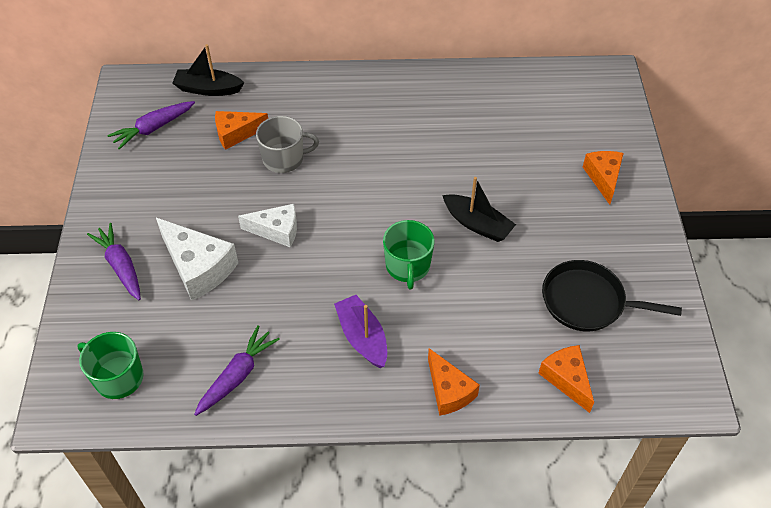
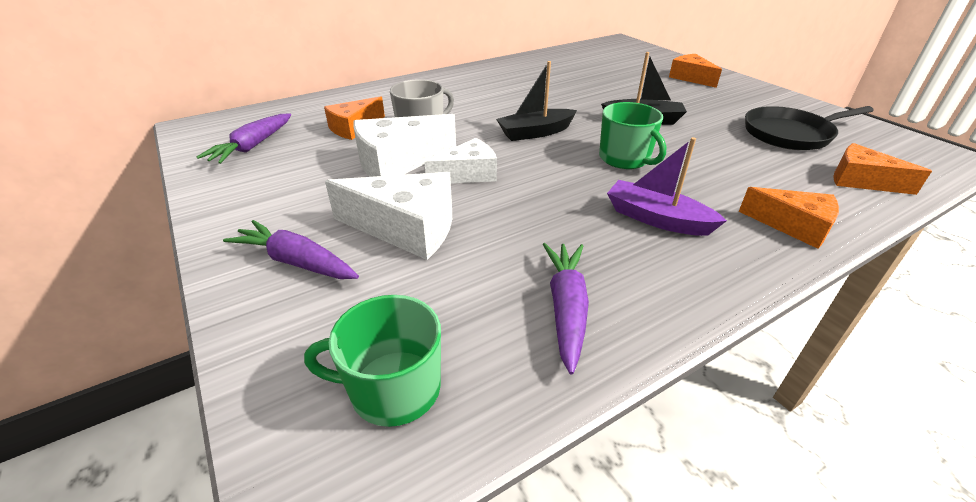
camera: 30 degrees left, 15 degrees down
(208, 89) = (296, 111): black boat -> black boat (535, 132)
(239, 194) = (398, 162): none -> white cheese

